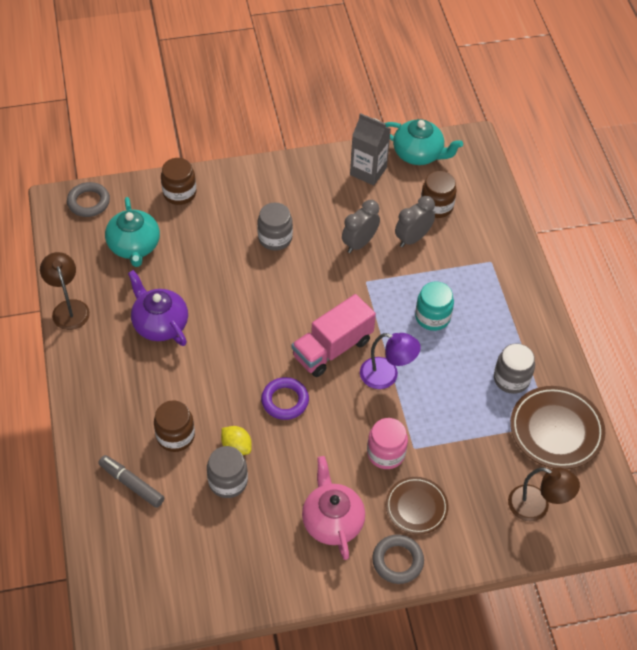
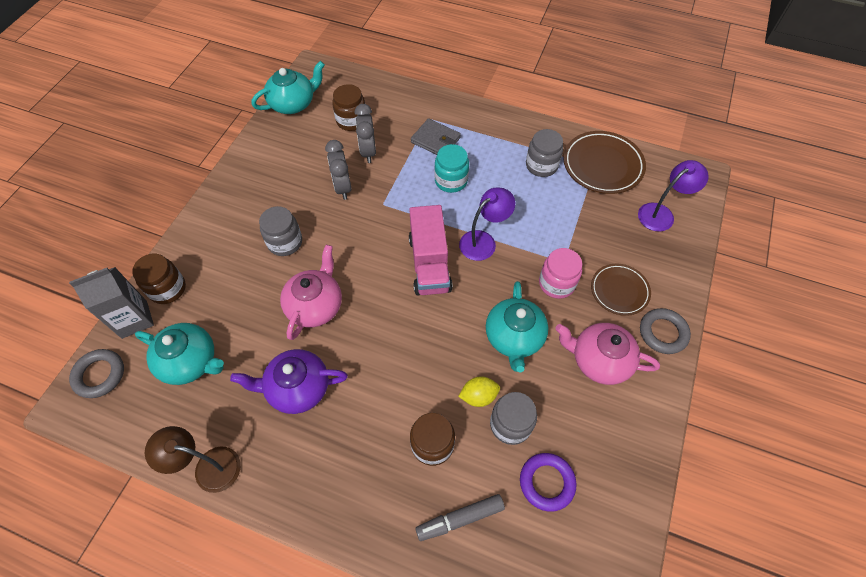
camera: 55 degrees left, 5 degrees up
(235, 293) = (315, 305): none -> pink teapot
(285, 401) = (456, 329): purple ring -> purple ring (546, 482)
(307, 446) = (514, 338): none -> turquoise teapot
(368, 171) = (279, 143): grey carton -> grey carton (134, 319)
(469, 280) = (435, 140): none -> grey wallet
(537, 507) = (661, 213): brown lamp -> purple lamp

